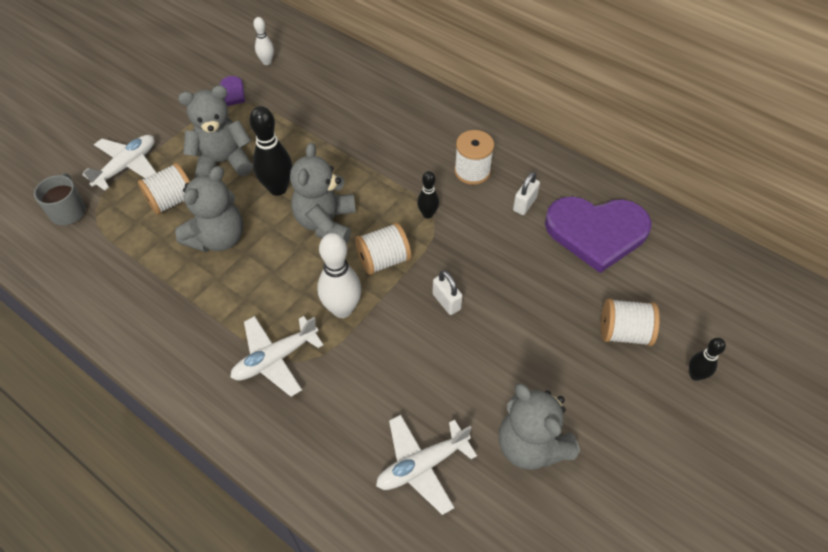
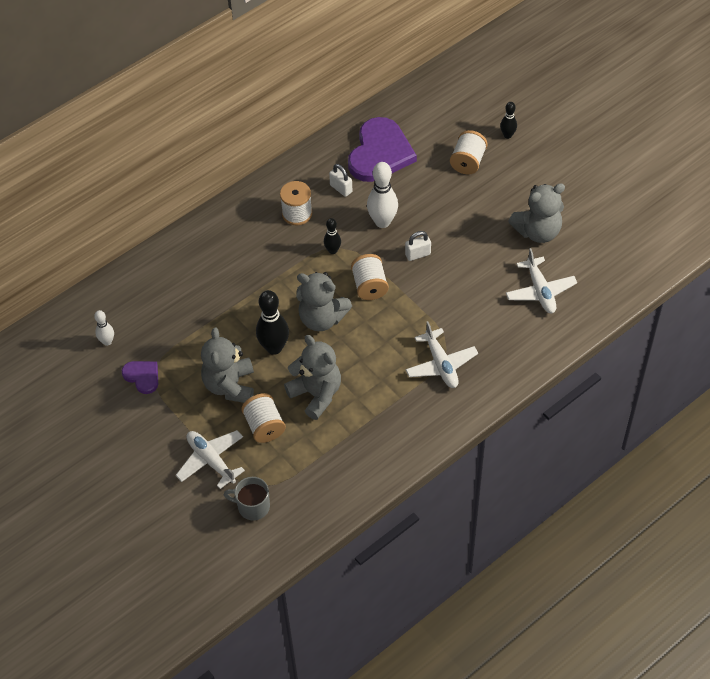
camera: 75 degrees left, 0 degrees up
(342, 309) = (408, 318): white bowling pin -> white bowling pin (382, 222)

